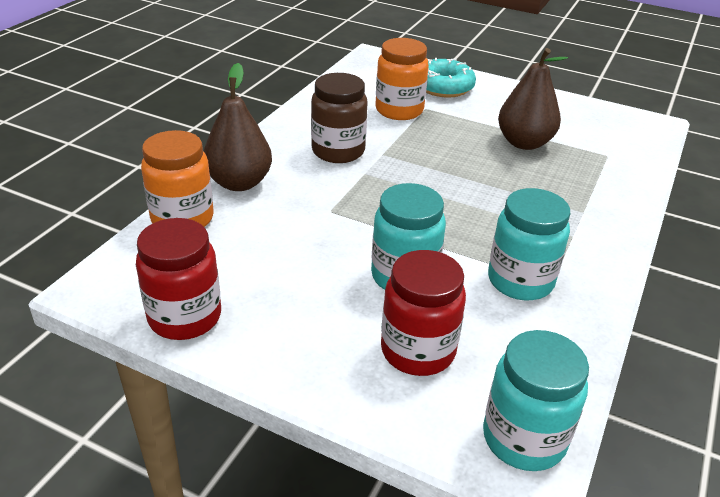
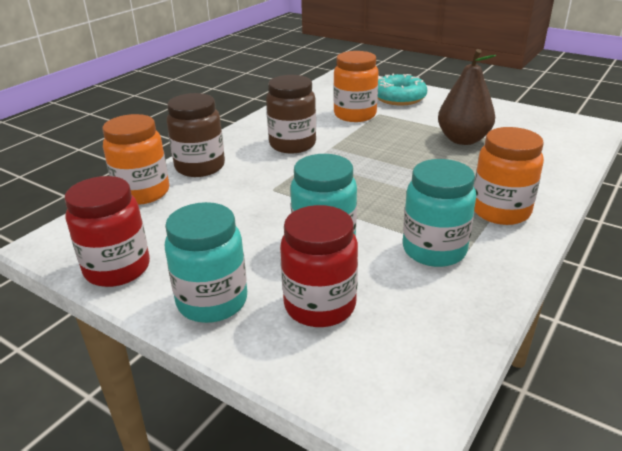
camera: 10 degrees right, 5 degrees down
(239, 183) = (200, 167): brown pear -> brown jar
(524, 438) = (406, 390): turquoise jar -> turquoise jar (212, 301)
(579, 232) = (500, 211): none -> orange jar

